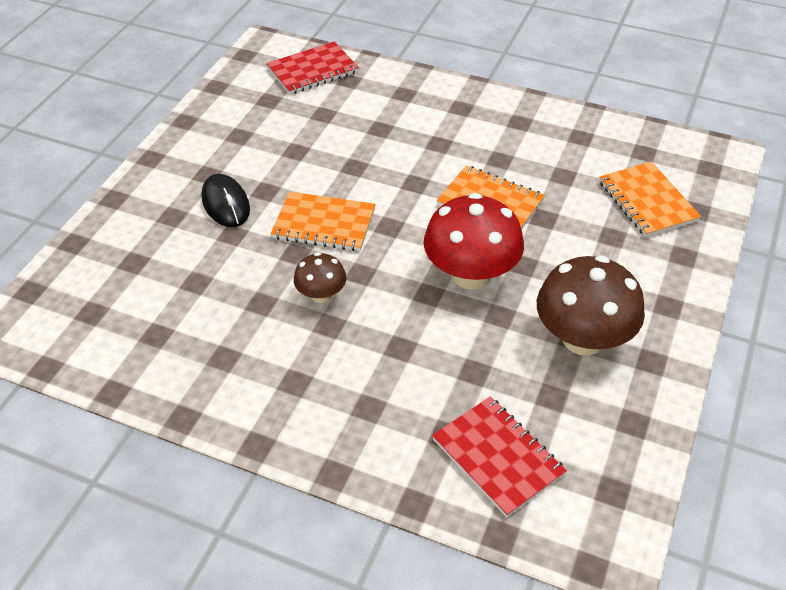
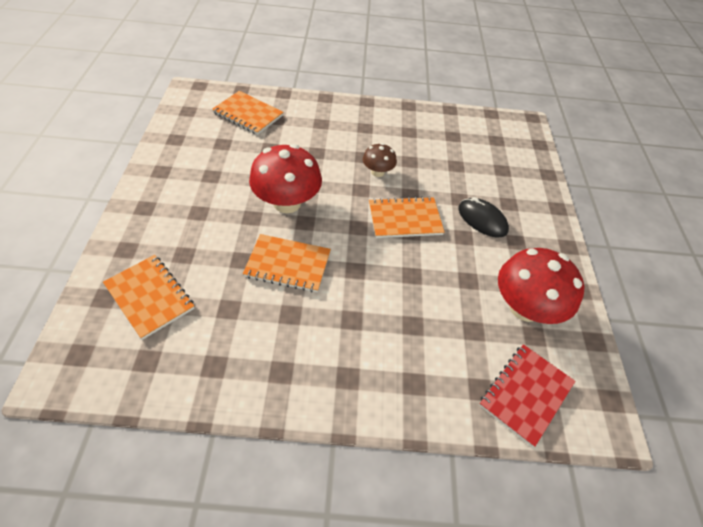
camera: 155 degrees right, 5 degrees up
(257, 119) = (525, 307): none -> red mushroom
(497, 457) = (248, 114): red notebook -> orange notebook
(583, 339) = (205, 176): brown mushroom -> none

